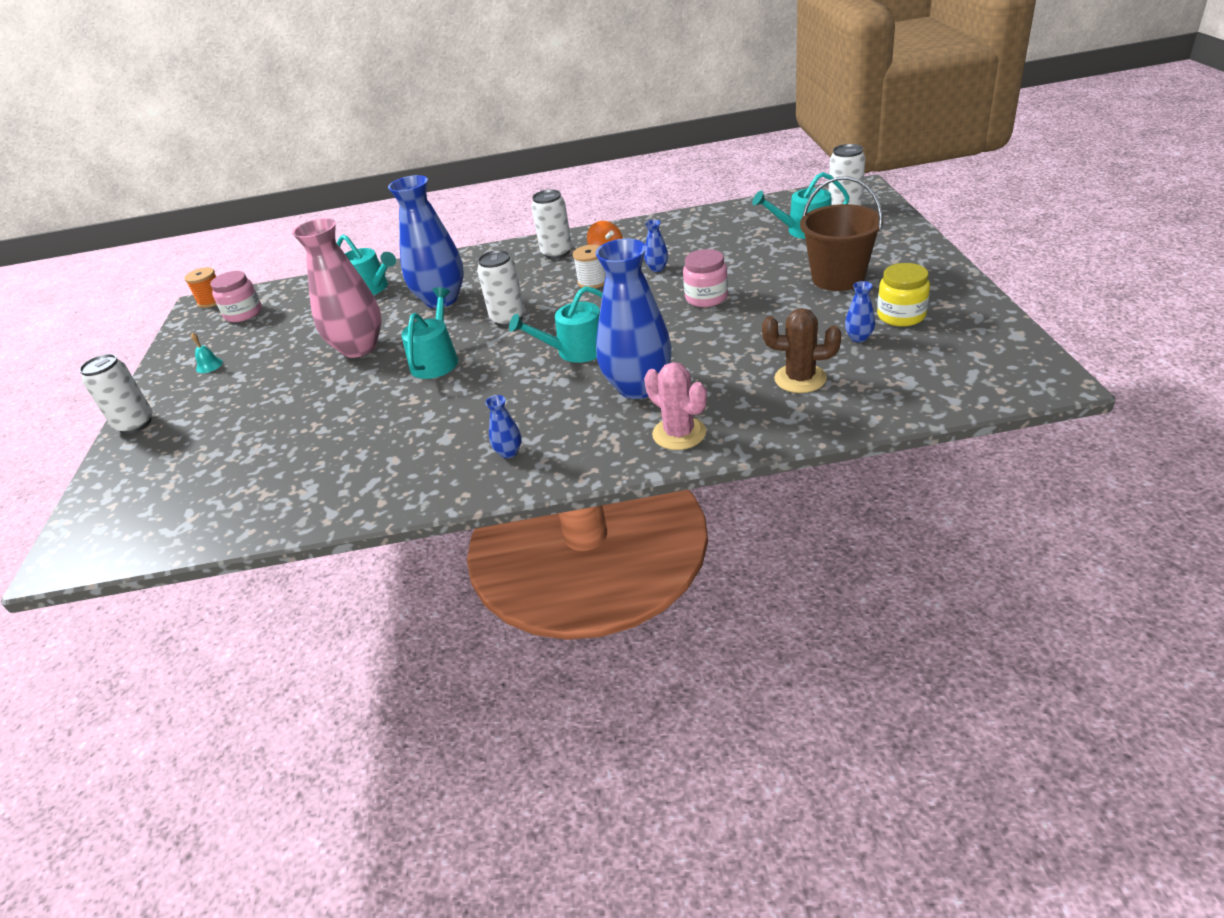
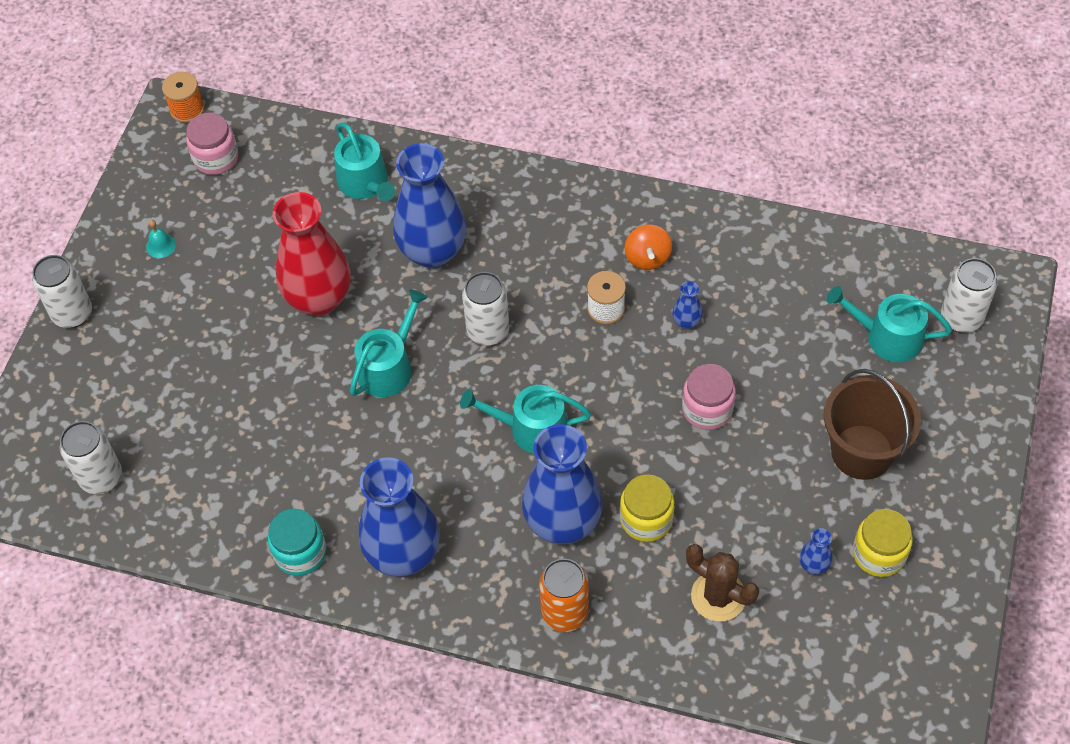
camera: 20 degrees right, 20 degrees up
(359, 348) = (319, 299): pink vase -> red vase
(409, 486) = (300, 553): none -> turquoise jar
(509, 452) = (403, 554): blue vase -> blue vase, size x2.49
(556, 253) = (594, 223): white can -> white can (101, 477)
(679, 433) = (565, 613): pink cactus -> orange can
(705, 361) = (646, 519): none -> yellow jar

